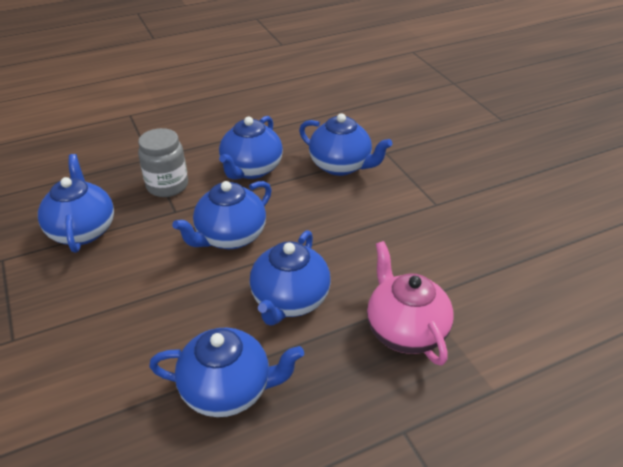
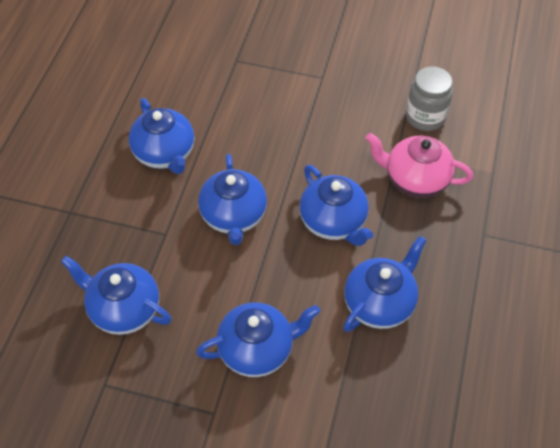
camera: 50 degrees left, 15 degrees up
(167, 186) = (125, 221): grey jar -> grey jar (425, 117)
(341, 166) = (222, 97): blue teapot -> blue teapot (257, 349)

